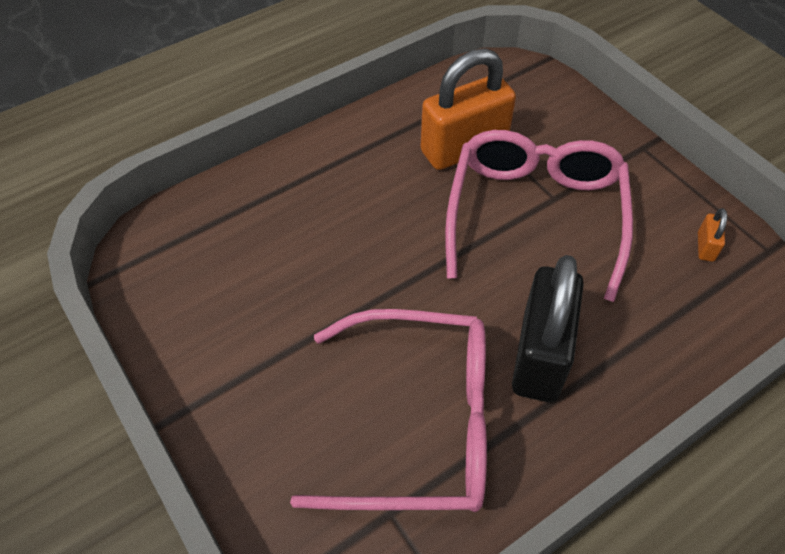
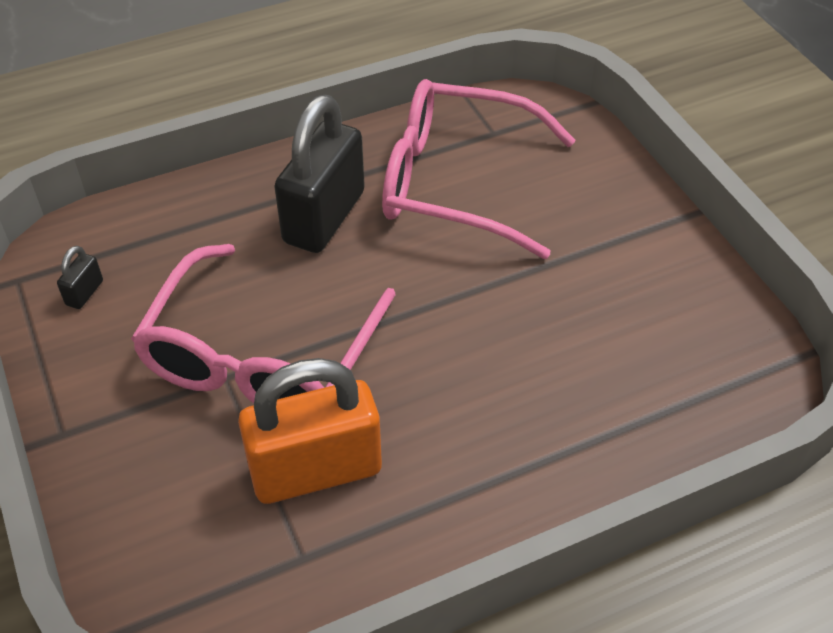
camera: 170 degrees left, 5 degrees down
(705, 247) = (84, 293): orange padlock -> black padlock

